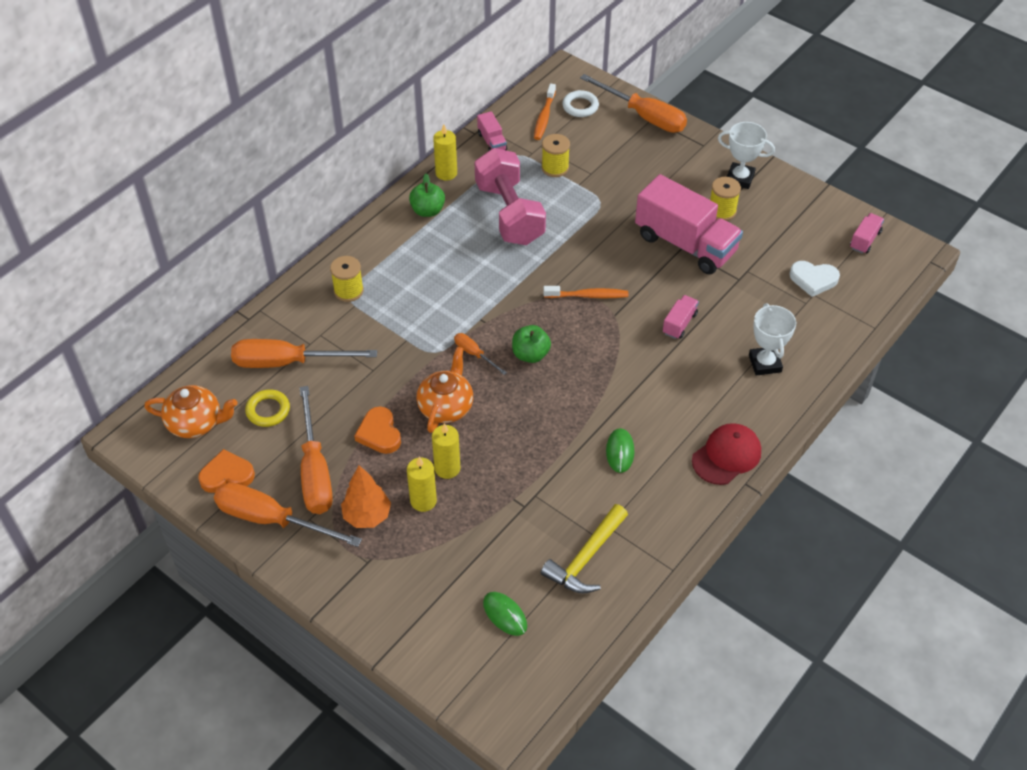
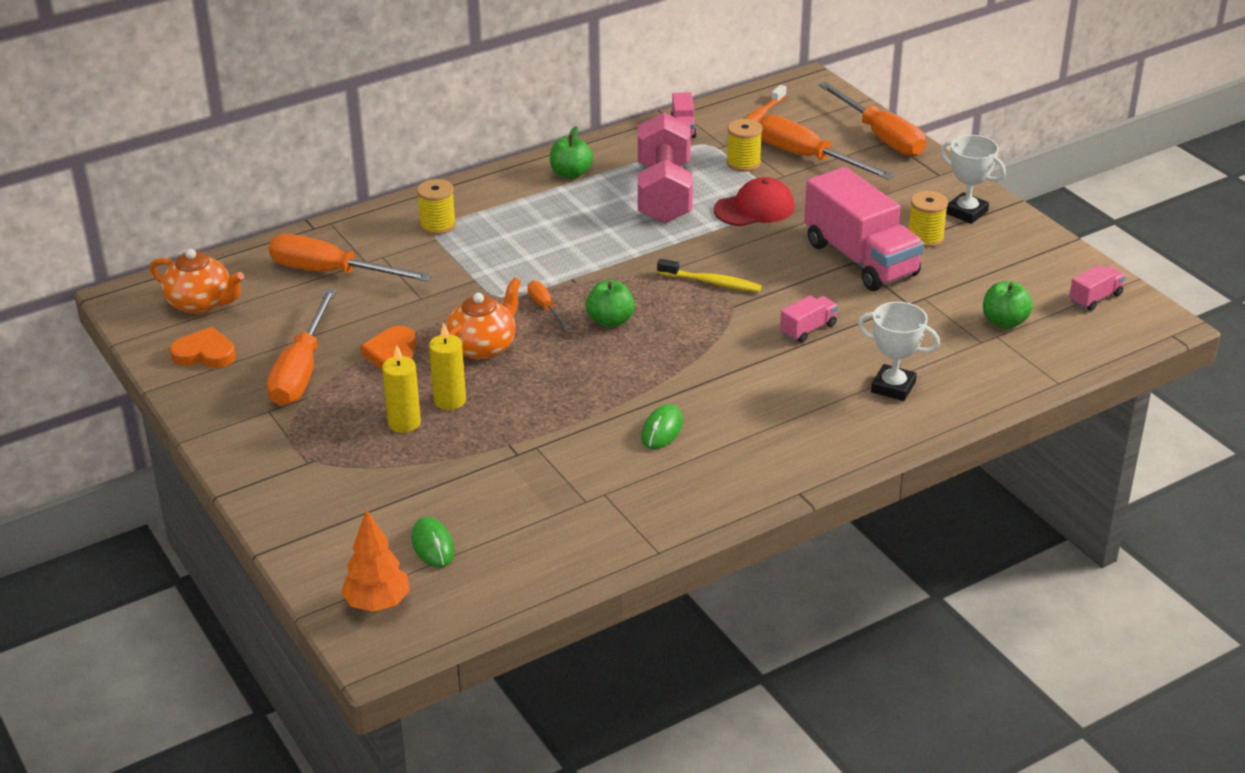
camera: 20 degrees right, 15 degrees down
(268, 410) = (284, 309): yellow ring -> none
(272, 520) = (227, 402): orange screwdriver -> orange screwdriver (807, 157)
(367, 516) = (333, 422): orange tree -> orange tree (377, 604)
(446, 173) = (613, 145): yellow candle -> none
(580, 106) = (808, 115): white ring -> none
(585, 558) = (559, 517): yellow hammer -> none
(588, 296) = (712, 282): orange toothbrush -> yellow toothbrush
(726, 456) = (791, 462): red cap -> red cap (754, 208)
(764, 363) = (893, 387): white trophy -> white trophy turned 75 degrees counterclockwise
(813, 279) = (1004, 322): white heart -> green apple

